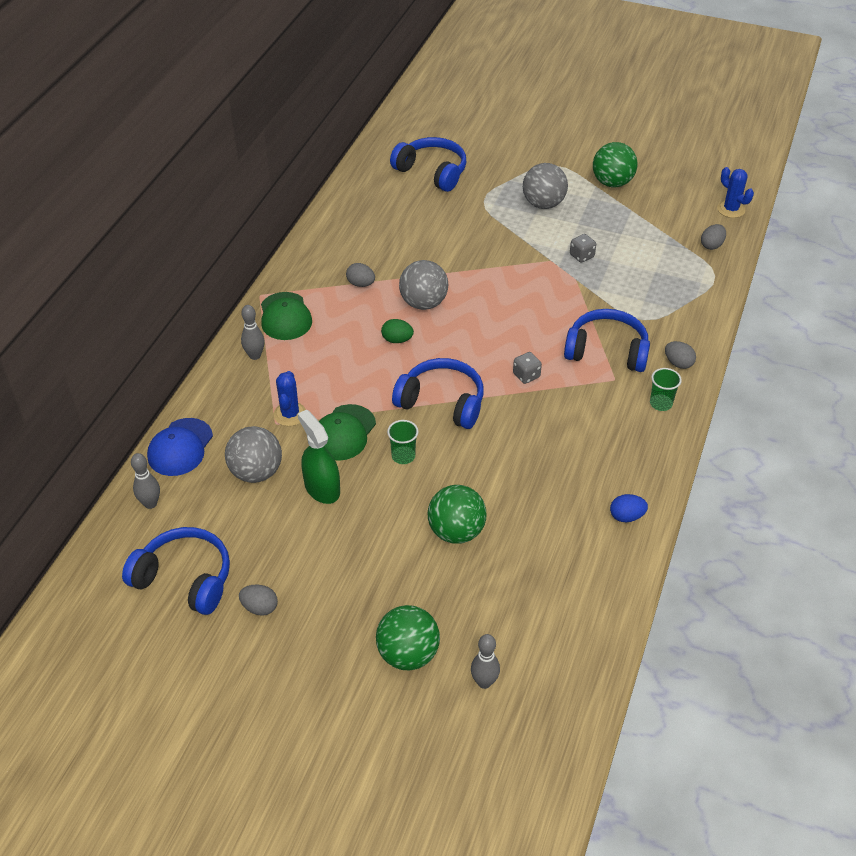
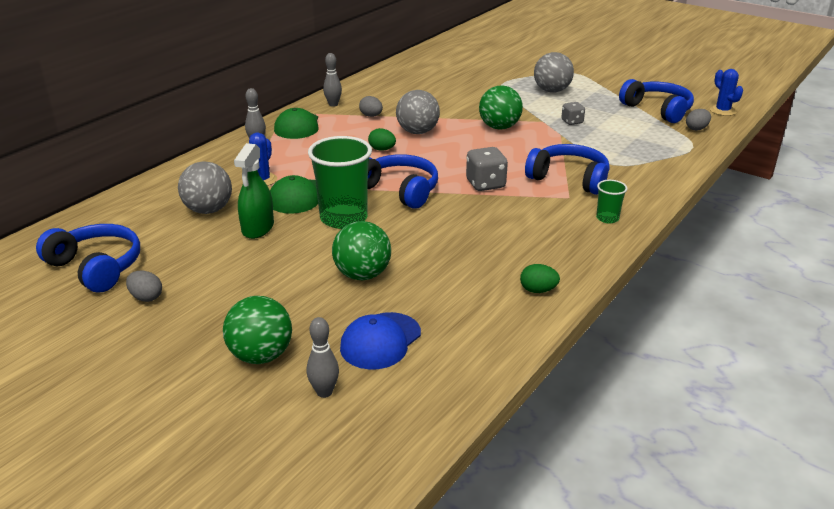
camera: 15 degrees right, 15 degrees down
(150, 503) = (106, 216): grey bowling pin -> grey bowling pin (333, 104)
(180, 447) = (157, 187): blue cap -> blue cap (380, 341)
(322, 488) = (258, 228): green spray bottle -> green spray bottle turned 150 degrees counterclockwise
(403, 456) = (343, 218): green cup -> green cup, size x2.10
(432, 172) = (466, 66): blue headphones -> blue headphones (657, 110)
(526, 375) = (485, 184): grey dice -> grey dice, size x1.62
(612, 183) = (618, 86): green ball -> green ball (499, 127)
(626, 516) = (538, 290): blue egg -> green egg
(678, 363) = (635, 195): grey egg -> none

